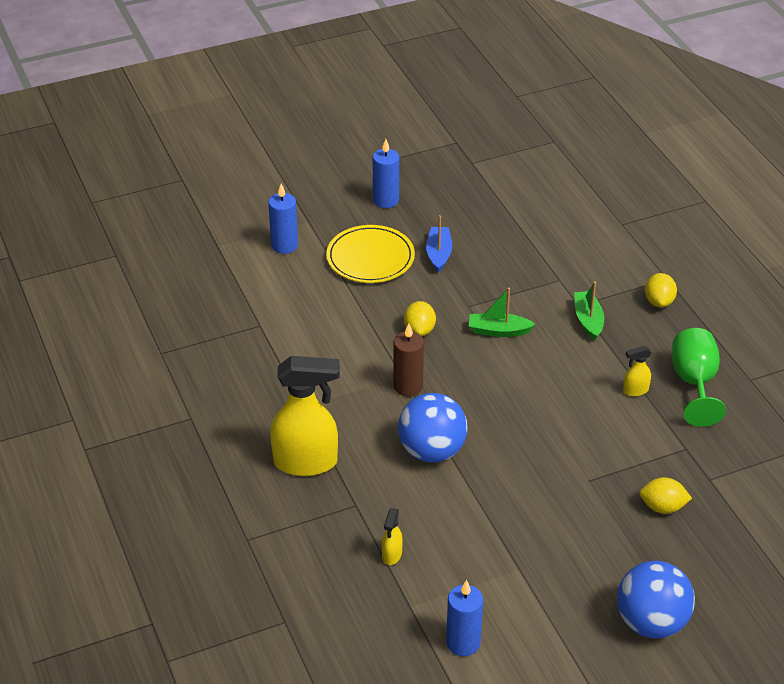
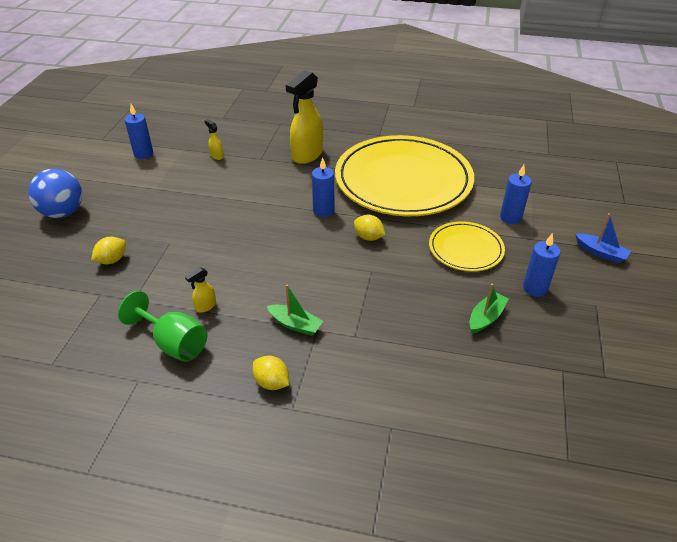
camera: 125 degrees right, 0 degrees up
(285, 349) = (403, 180): none -> yellow plate
(408, 386) = (323, 210): brown candle -> blue candle
(432, 451) = (264, 196): blue ball -> none
(439, 254) = (443, 284): blue boat -> blue boat (600, 253)
(498, 331) = (332, 272): green boat -> green boat (486, 317)
(635, 390) = (205, 306): yellow spray bottle -> yellow spray bottle turned 150 degrees counterclockwise

